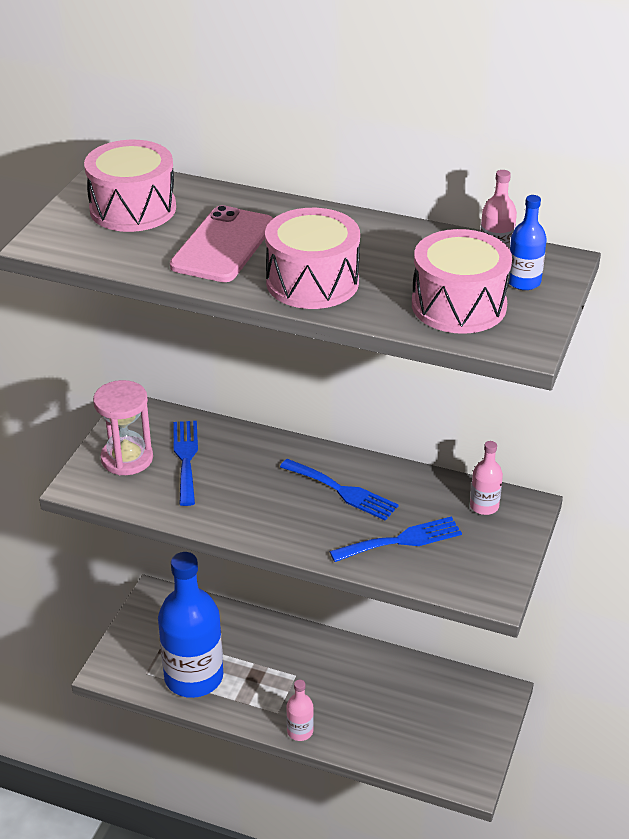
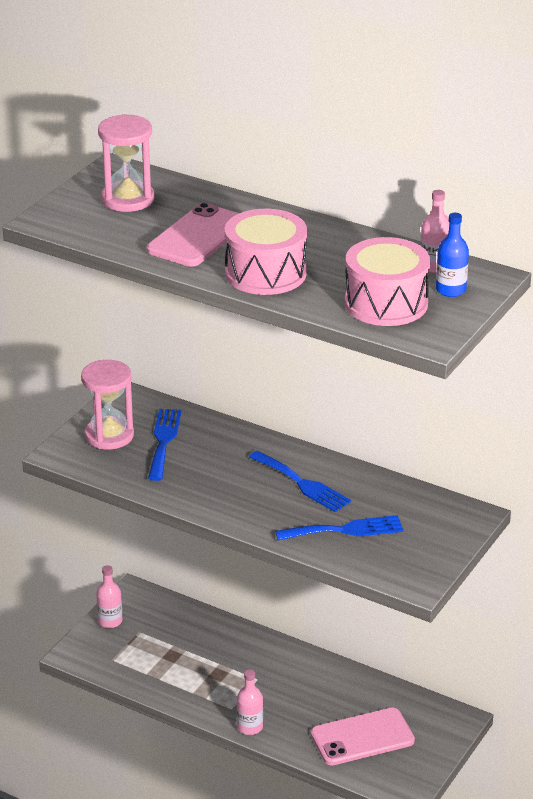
camera: 10 degrees right, 5 degrees down
(133, 208) = (128, 199): pink drum -> pink hourglass
(193, 677) = (157, 668): blue bottle -> none
(414, 727) = (362, 737): none -> pink phone
(484, 506) = (432, 510): pink bottle -> pink bottle (110, 621)

